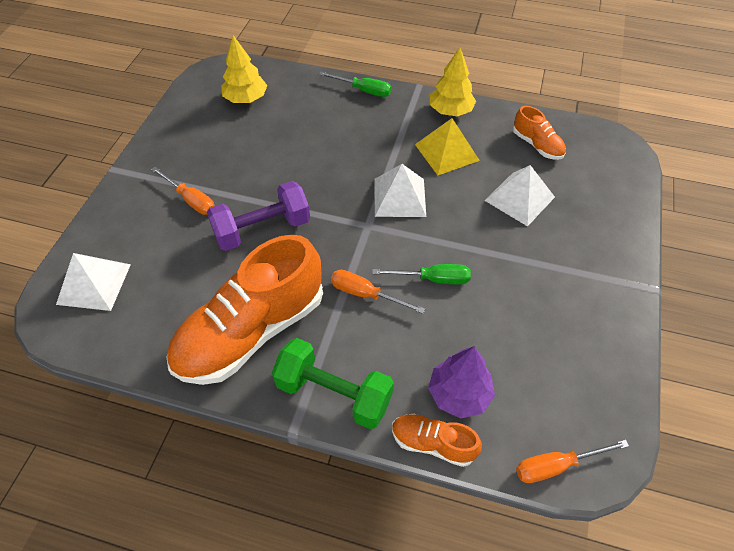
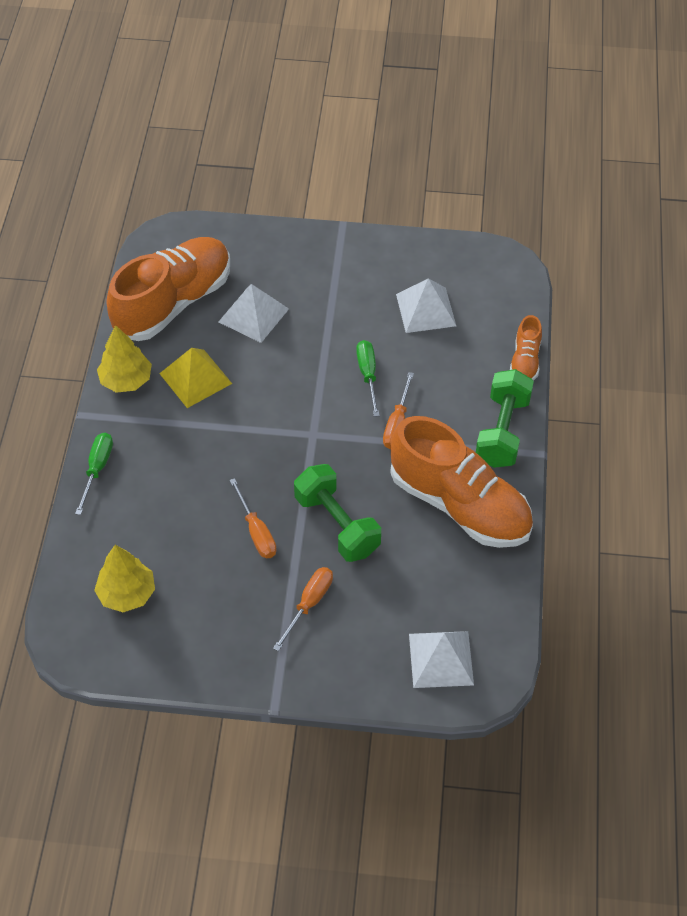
camera: 100 degrees left, 0 degrees up
(262, 229) = (337, 524): purple dumbbell -> green dumbbell
(399, 197) = (269, 412): white pyramid -> white pyramid (426, 310)
(459, 394) = (478, 348): purple tree -> none
(537, 145) = (173, 302): orange shoe -> orange shoe, size x2.18
(556, 465) = (519, 288): orange screwdriver -> orange screwdriver (256, 532)

